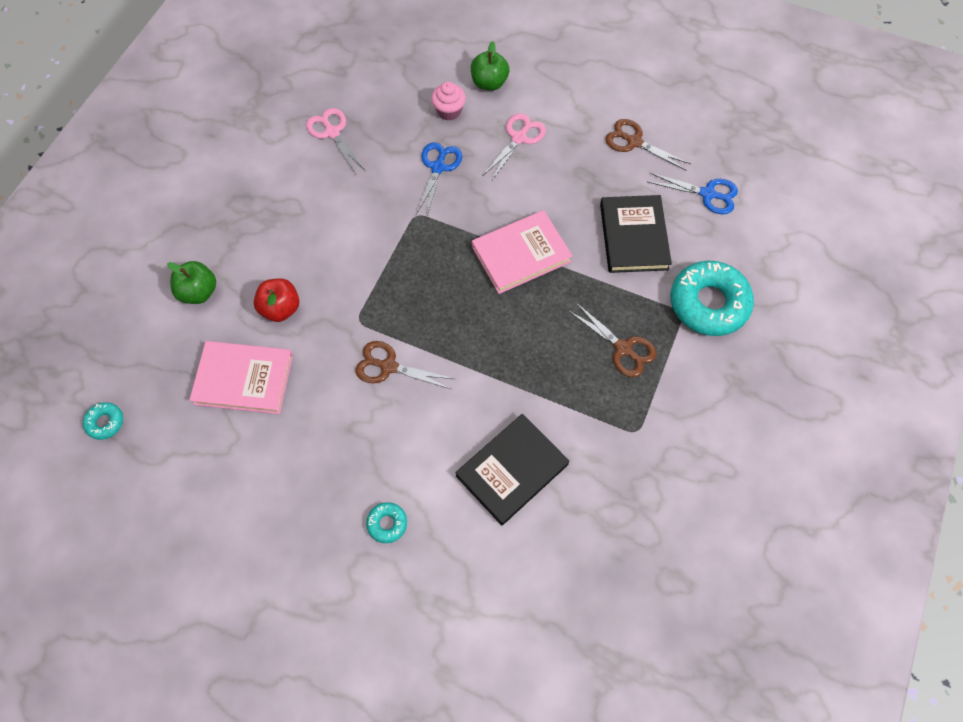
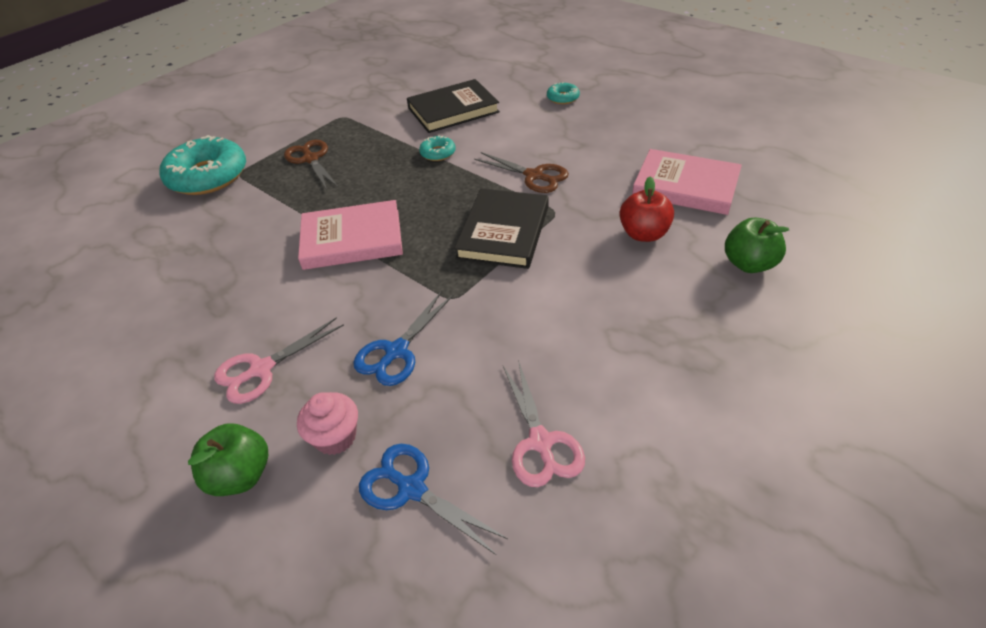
camera: 160 degrees left, 20 degrees down
(105, 422) = (831, 175): turquoise donut -> turquoise donut (438, 153)
(634, 142) = (122, 332): brown scissors -> none
(634, 236) = (222, 235): black book -> black book (503, 232)
(707, 194) = (106, 259): blue scissors -> blue scissors (411, 489)

